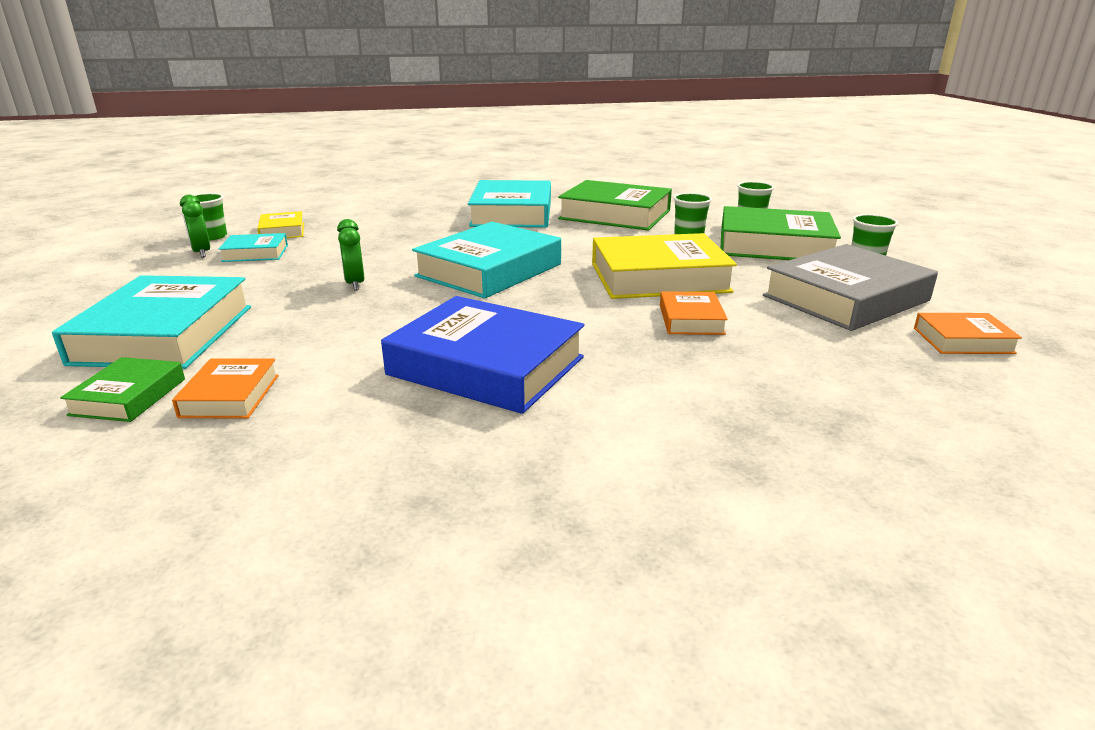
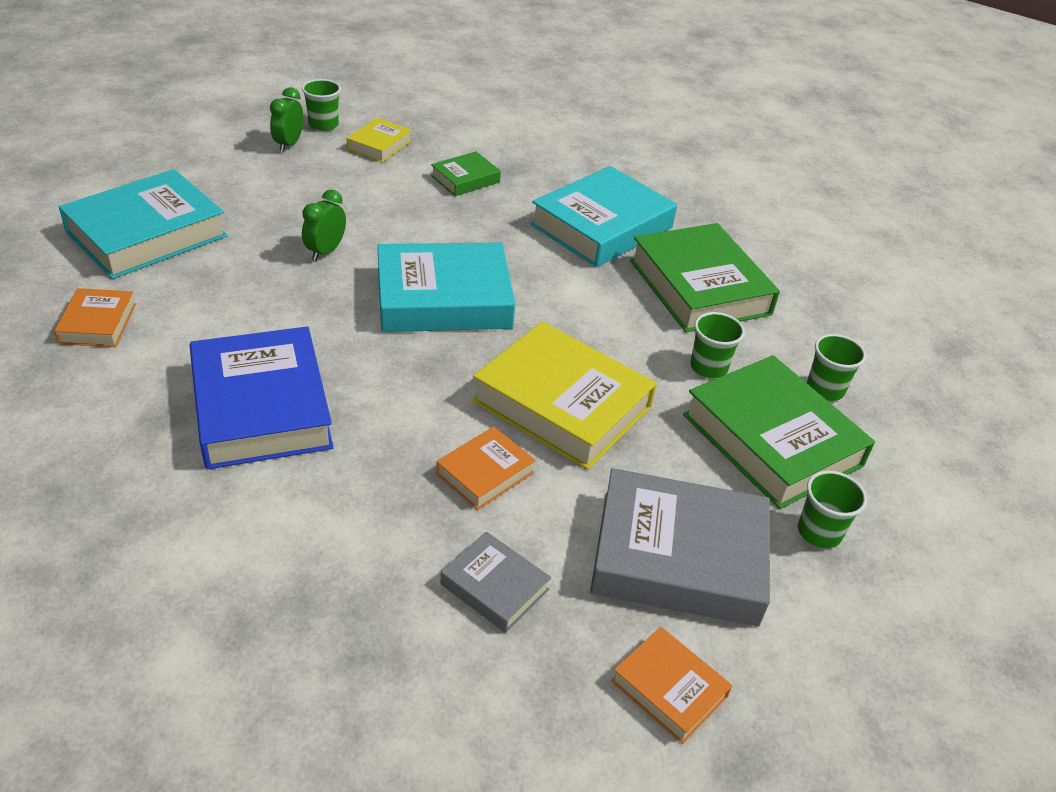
camera: 40 degrees right, 15 degrees up
(129, 397) = (56, 286): green book -> green book (465, 179)
(230, 396) = (98, 323): orange book -> orange book turned 45 degrees counterclockwise
(255, 253) = (320, 167): turquoise book -> none
(811, 356) = (494, 587): none -> grey book

